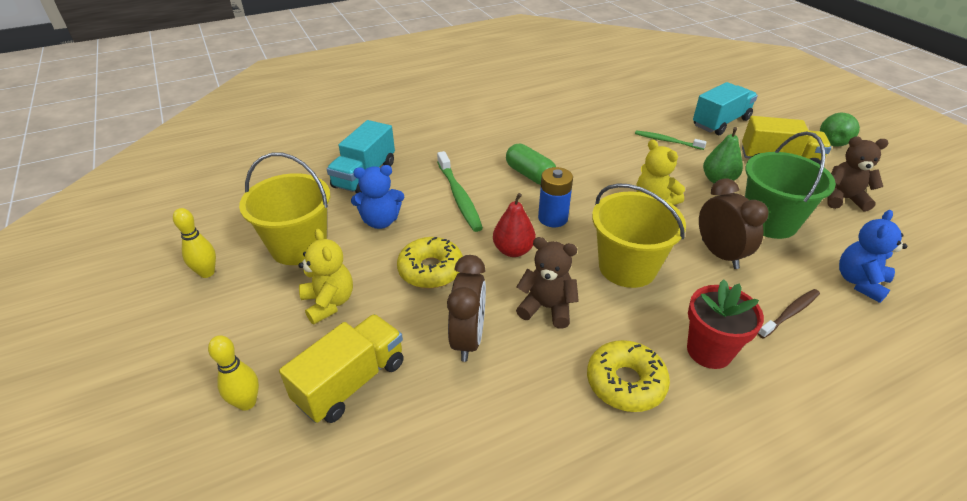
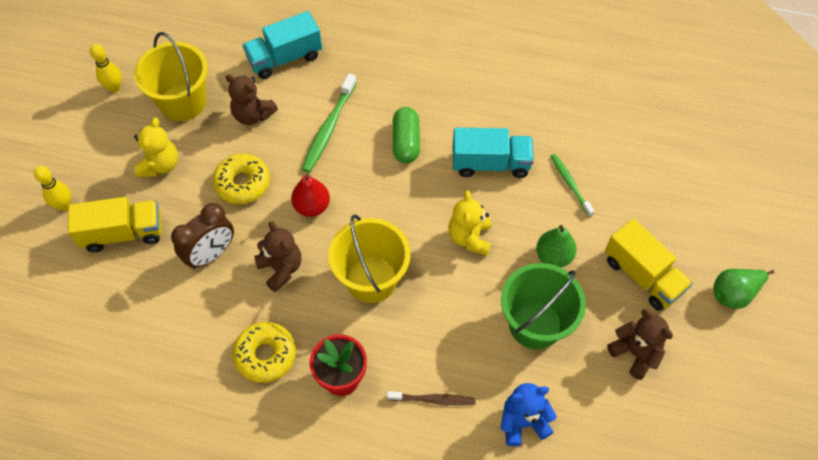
camera: 40 degrees right, 20 degrees up
(380, 221) = (253, 115): blue teddy bear -> brown teddy bear
(553, 218) = (372, 198): blue battery -> none
(719, 254) = (452, 320): brown clock -> none
(720, 122) = (655, 197): turquoise truck -> turquoise truck (490, 163)

